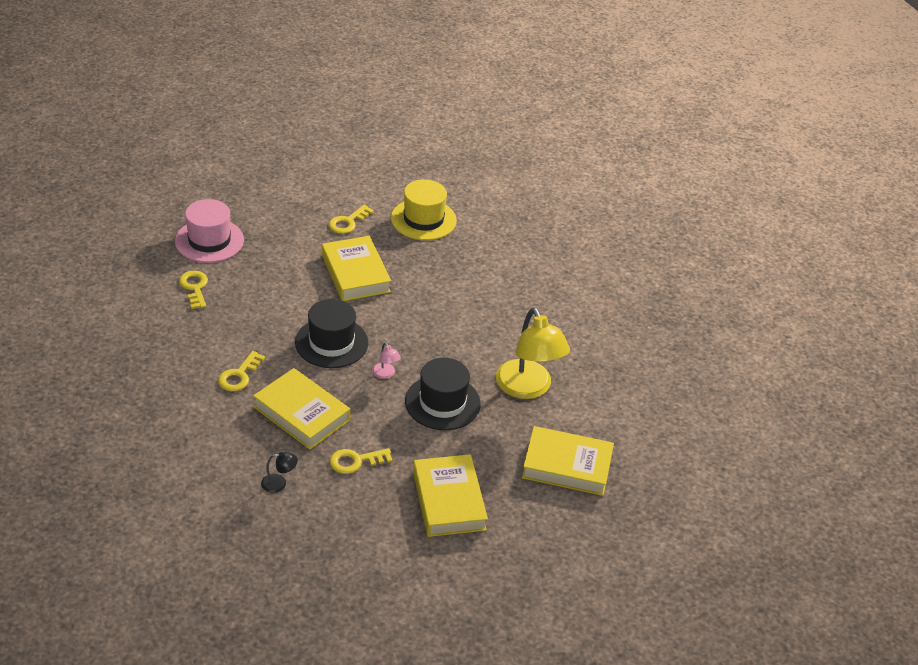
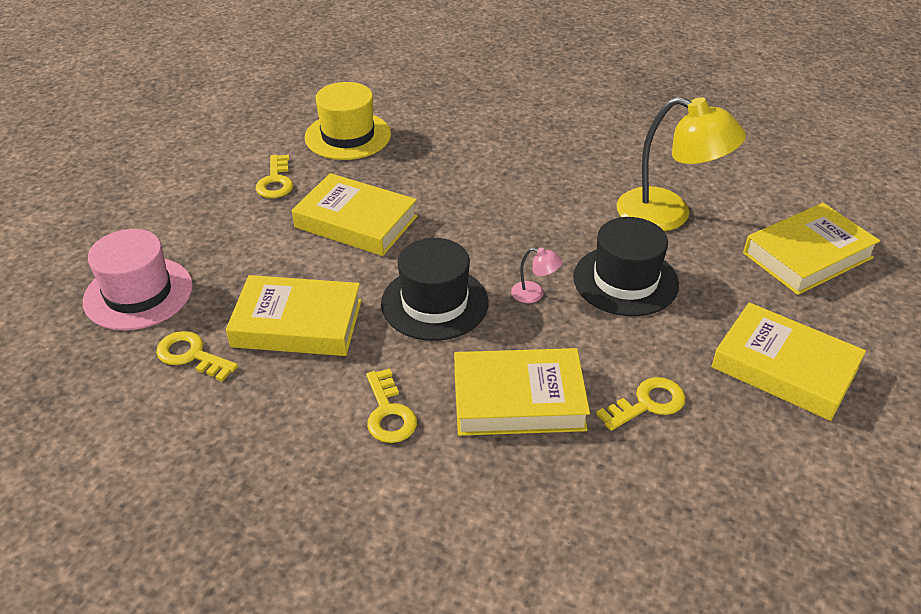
camera: 40 degrees left, 0 degrees up
(257, 306) = (297, 323): none -> yellow book
(279, 483) = (617, 498): black lamp -> none
(355, 461) = (647, 403): yellow key -> yellow key turned 150 degrees counterclockwise

